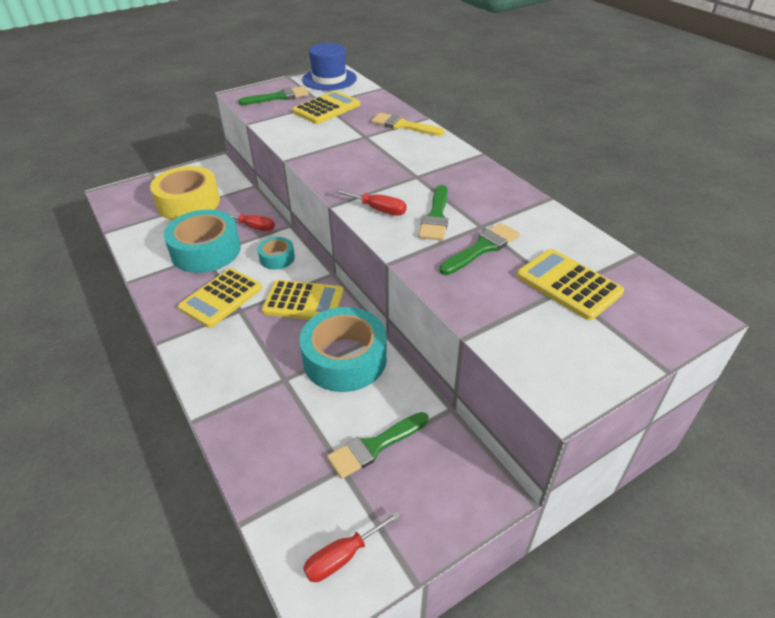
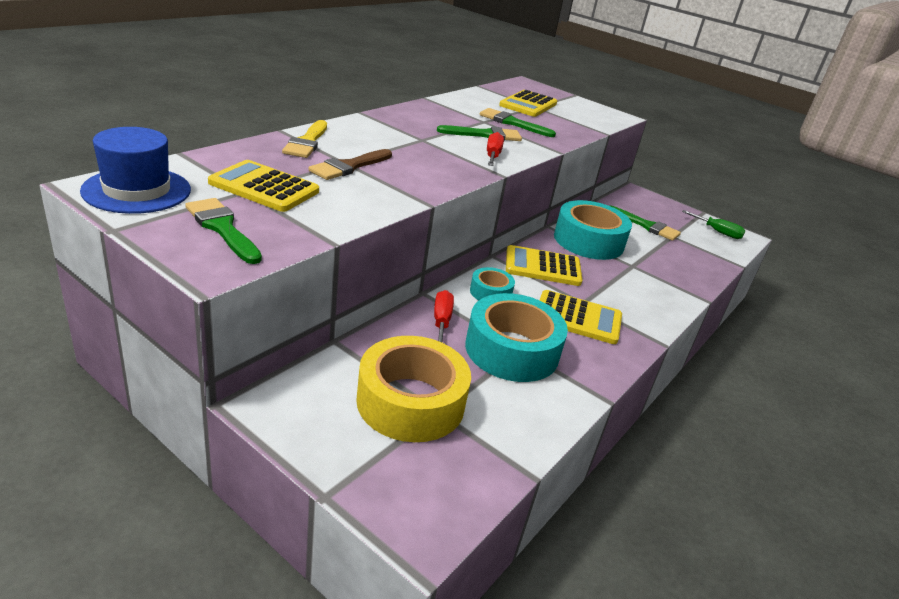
camera: 115 degrees left, 10 degrees down
(303, 301) = (542, 267): yellow calculator -> yellow calculator turned 75 degrees counterclockwise
(342, 556) = (717, 232): red screwdriver -> green screwdriver
(356, 137) = (349, 166): none -> brown brush

